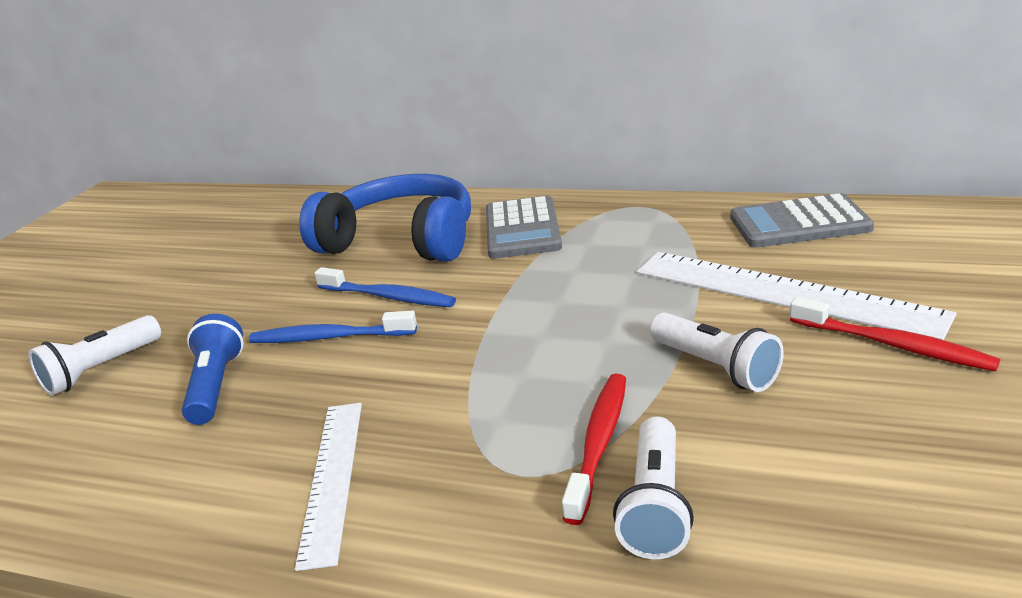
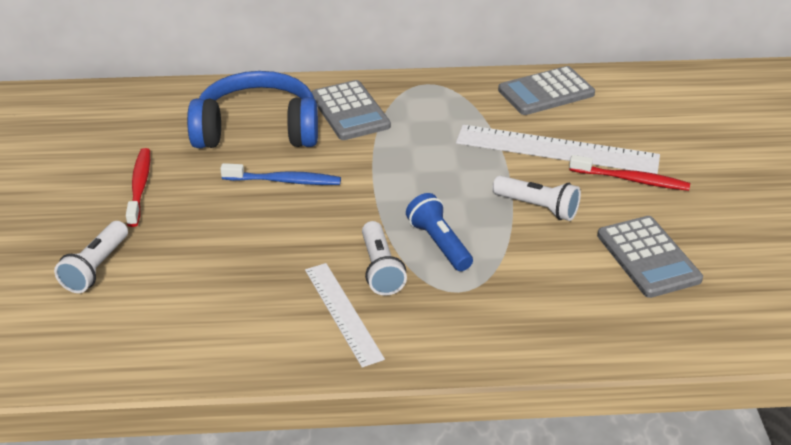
camera: 25 degrees left, 10 degrees up
(216, 385) = (205, 266): blue flashlight -> blue flashlight (439, 244)
(329, 337) = (263, 219): blue toothbrush -> none
(598, 443) = (493, 265): red toothbrush -> red toothbrush (139, 187)
(656, 505) = (542, 295): white flashlight -> white flashlight (380, 269)
(881, 472) = (648, 257): none -> grey calculator

